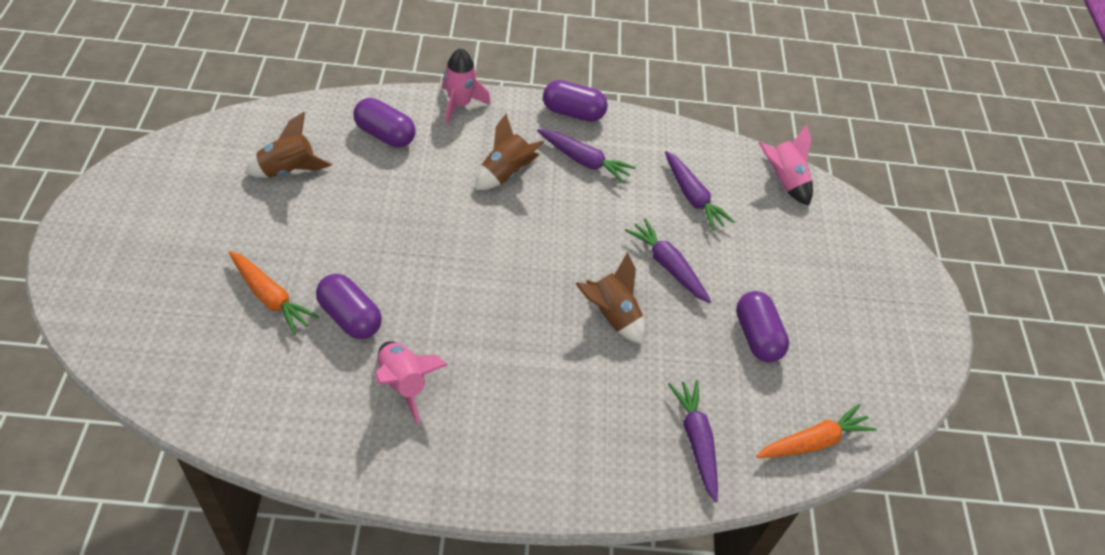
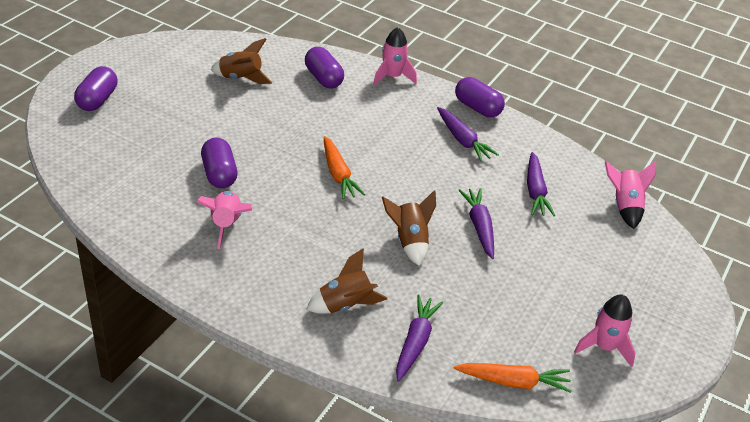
camera: 30 degrees right, 10 degrees down
(270, 297) = (176, 144): orange carrot -> orange carrot (338, 174)
(505, 173) = (395, 128): brown rocket -> brown rocket (345, 305)
(757, 337) = (519, 297): purple capsule -> purple capsule (97, 100)
(865, 358) = (604, 347): none -> pink rocket

